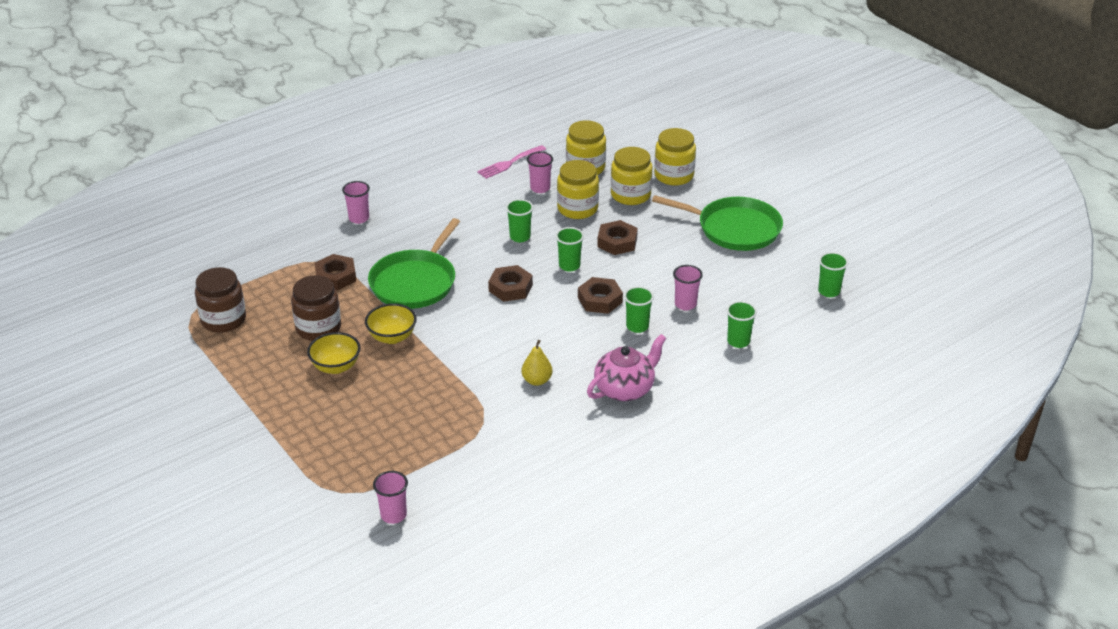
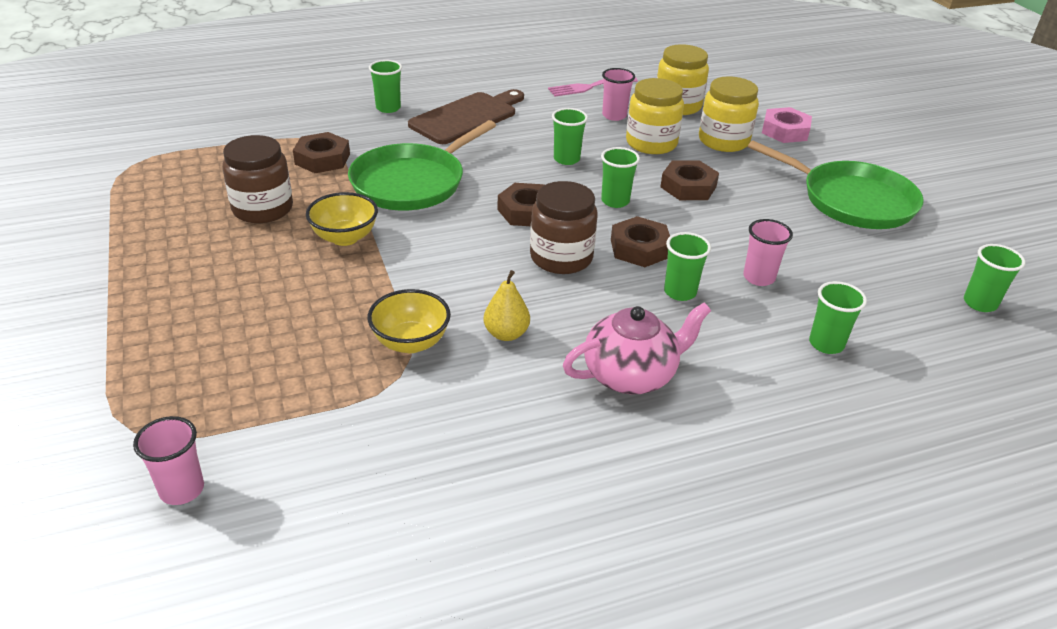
camera: 15 degrees right, 0 degrees up
(223, 320) = (161, 178): brown jar -> brown jar (561, 257)
(336, 367) = (251, 258): yellow bowl -> yellow bowl (410, 342)
(359, 218) = (388, 108): pink cup -> green cup
(426, 214) = (467, 117): none -> brown cutting board
(674, 175) = (785, 131): yellow jar -> pink nut

